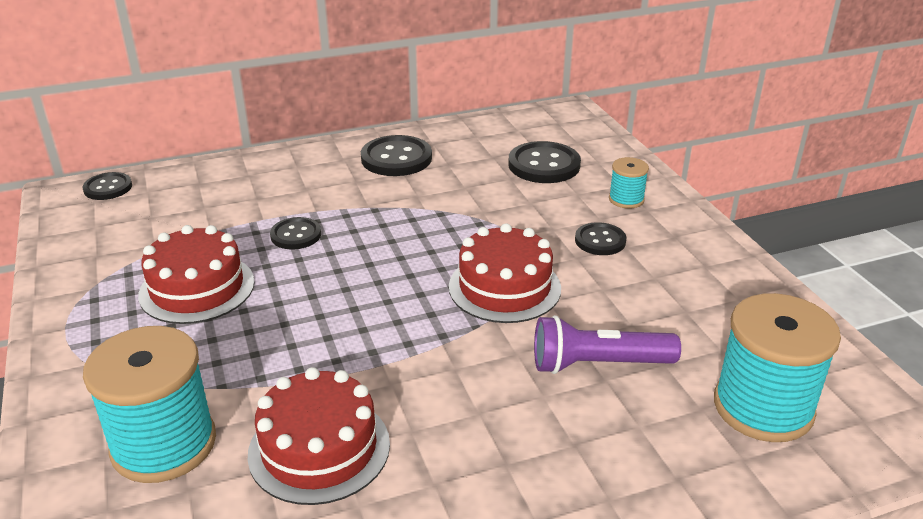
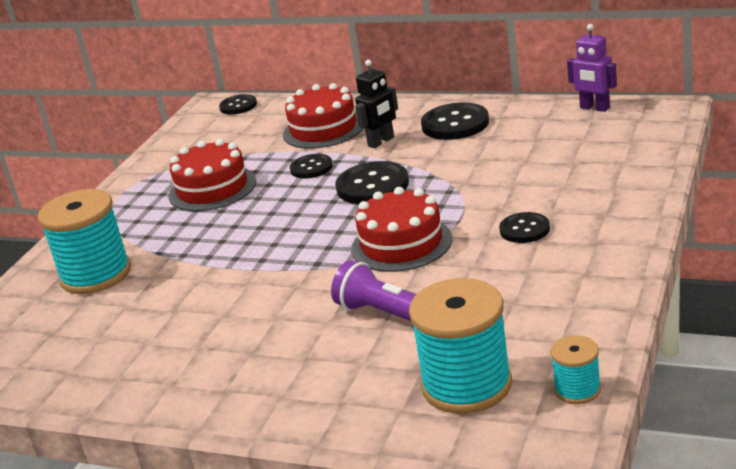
camera: 45 degrees right, 5 degrees down
(319, 448) = (164, 305): red cake -> red cake (323, 129)
(341, 191) = (381, 142): none -> black robot
(508, 120) = (594, 108): none -> purple robot
(544, 165) = (569, 155): black button -> black button (372, 186)
(626, 199) = (598, 201): turquoise spool -> turquoise spool (577, 390)

